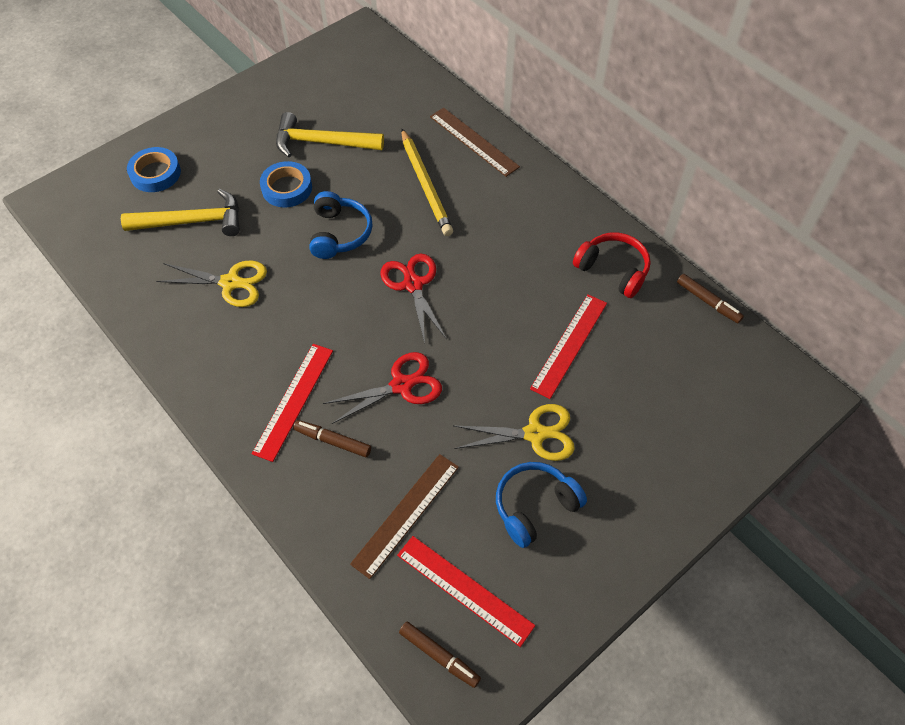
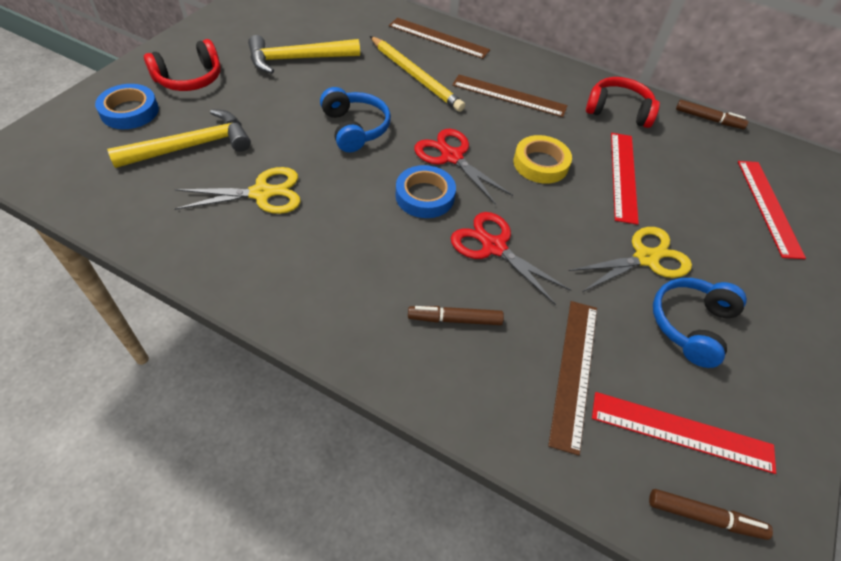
camera: 25 degrees left, 5 degrees down
(217, 147) = (190, 79): none -> red headphones
(287, 188) = (281, 100): blue tape -> blue tape (425, 196)
(294, 401) = (390, 290): red ruler -> red ruler (769, 207)
(401, 385) = (494, 247): red scissors -> red scissors turned 90 degrees counterclockwise
(494, 312) = (540, 164): none -> yellow tape
(508, 227) = (509, 96): none -> brown ruler

